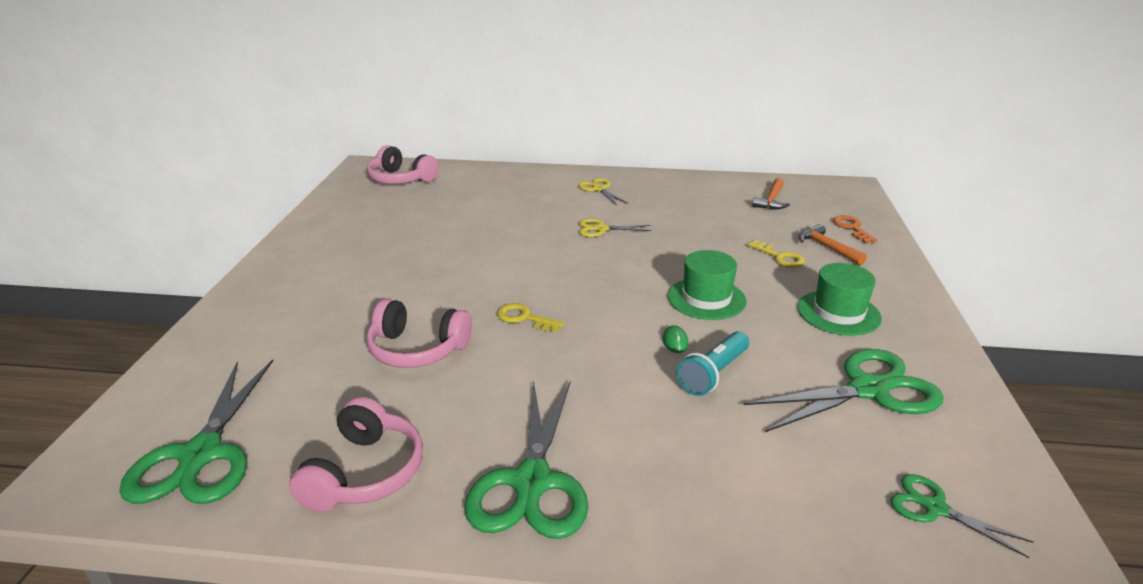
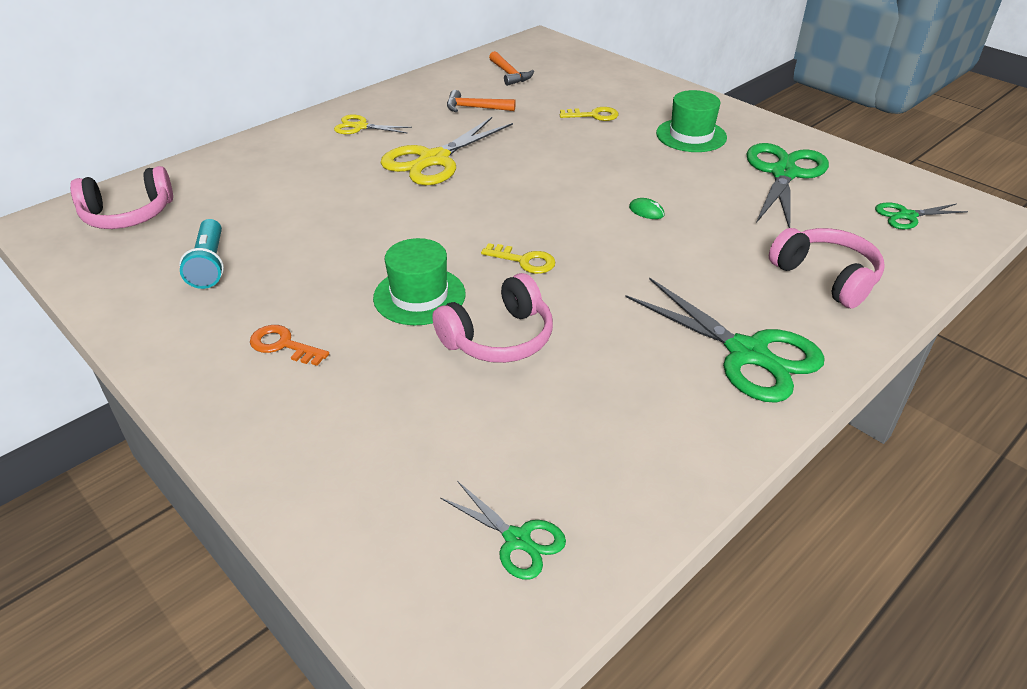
camera: 50 degrees left, 10 degrees up
(201, 455) = (517, 540): green scissors -> green scissors, size x0.53
(365, 473) = (652, 437): pink headphones -> pink headphones (826, 277)
(524, 318) = (524, 261): yellow key -> yellow key turned 135 degrees counterclockwise
(601, 229) = (434, 160): yellow scissors -> yellow scissors, size x1.90
(706, 298) = (607, 171): green hat -> green hat (419, 296)
(713, 374) = (704, 217): turquoise flashlight -> turquoise flashlight (209, 265)
(827, 247) = (606, 93): orange hammer -> orange hammer (475, 108)
(852, 228) = (595, 71): orange key -> orange key (283, 345)

